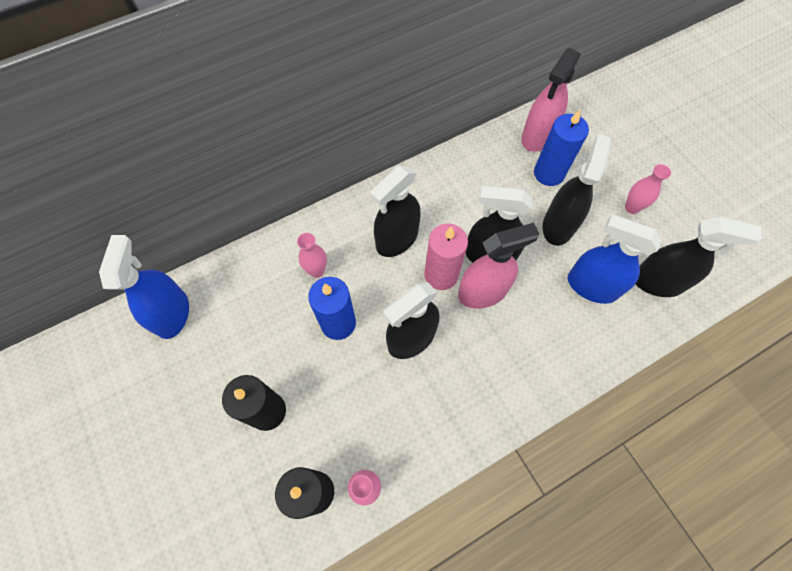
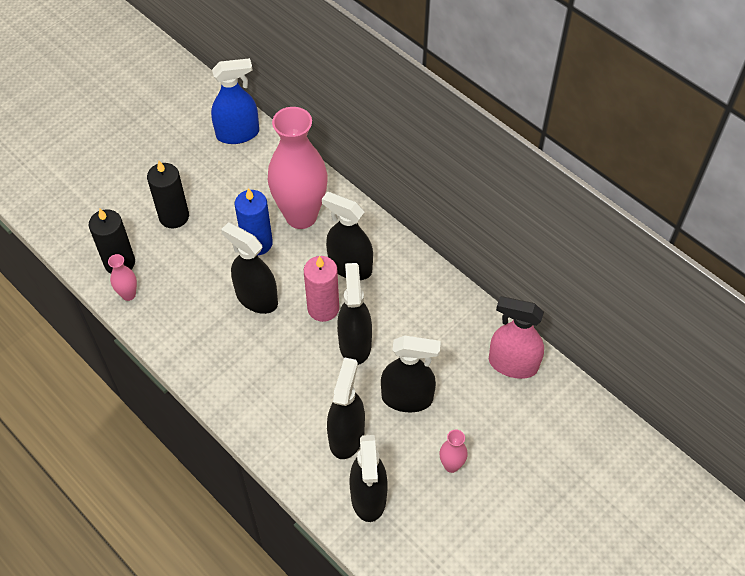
camera: 75 degrees right, 10 degrees down
(317, 271) = (301, 216): pink vase -> pink vase, size x2.42
(483, 292) = (315, 344): pink spray bottle -> none
(549, 173) = (468, 381): blue candle -> none
(591, 286) = (346, 436): blue spray bottle -> black spray bottle

